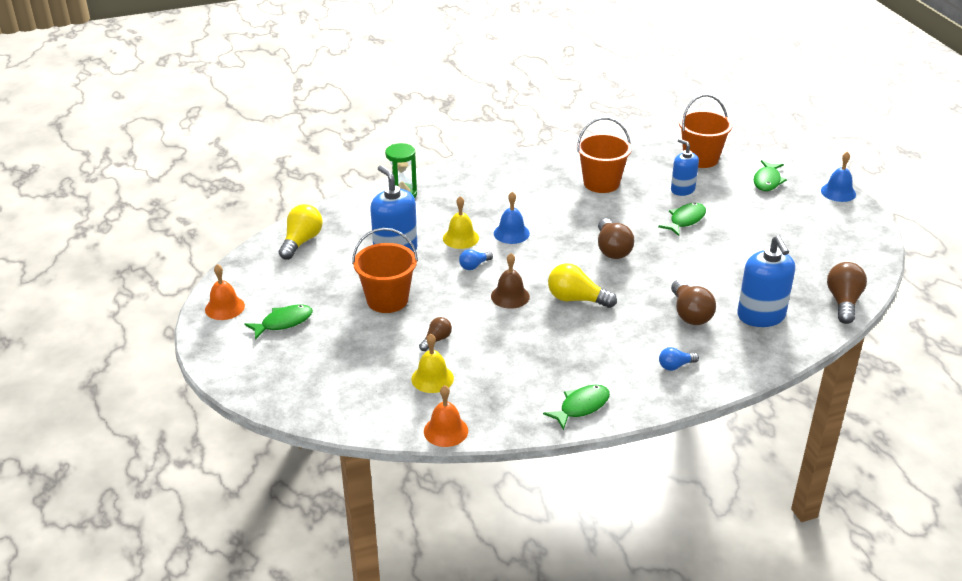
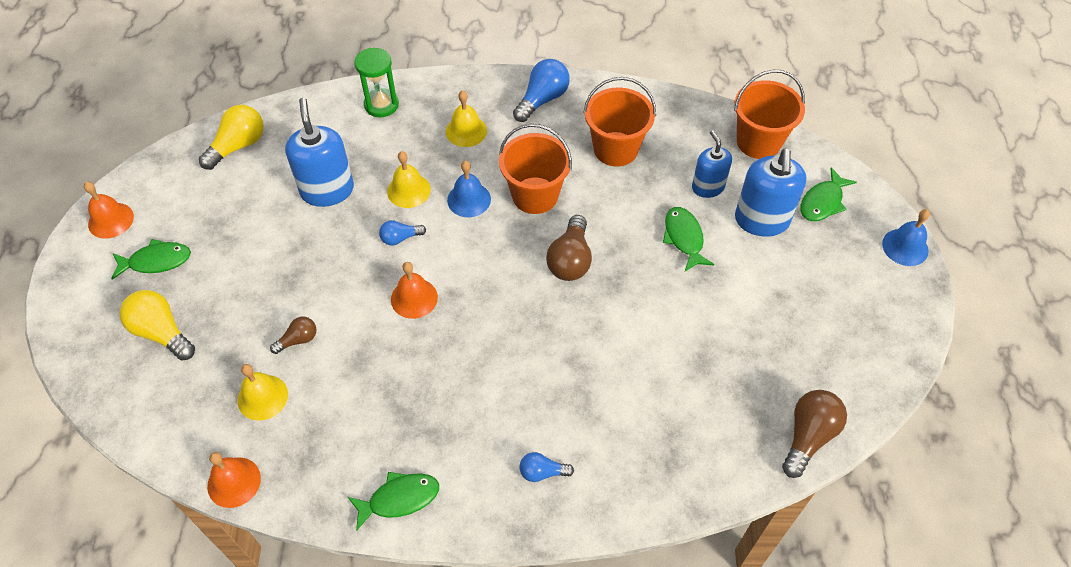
camera: 20 degrees right, 20 degrees up
(387, 300) = (279, 262): orange bucket -> orange bucket (535, 195)
(480, 196) = (466, 131): none -> yellow bell
(510, 296) = (414, 298): brown bell -> orange bell
(526, 167) = (542, 99): none -> blue light bulb
(576, 299) = (485, 327): yellow light bulb -> yellow light bulb (161, 332)
(685, 220) = (684, 238): green fish -> green fish turned 75 degrees counterclockwise
(690, 314) = (605, 393): brown light bulb -> none
(761, 316) = (690, 425): blue soap dispenser -> blue soap dispenser (761, 220)

